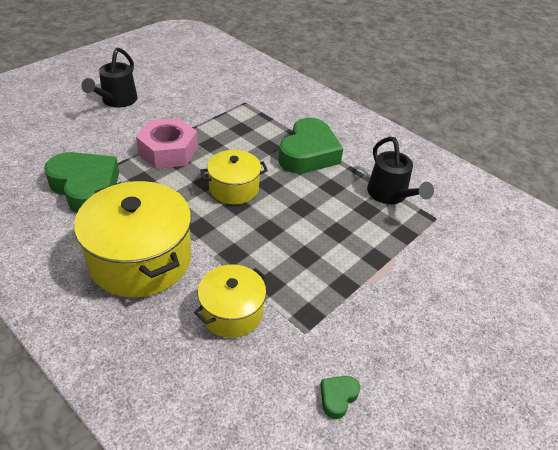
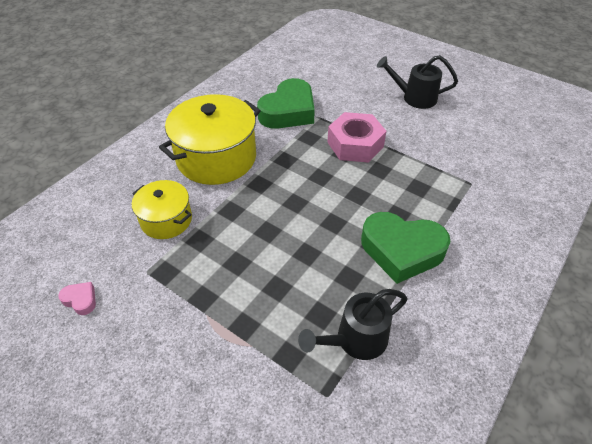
camera: 85 degrees right, 5 degrees up
(234, 188) = (318, 197): yellow pot -> none
(338, 397) = (80, 300): green heart -> pink heart

